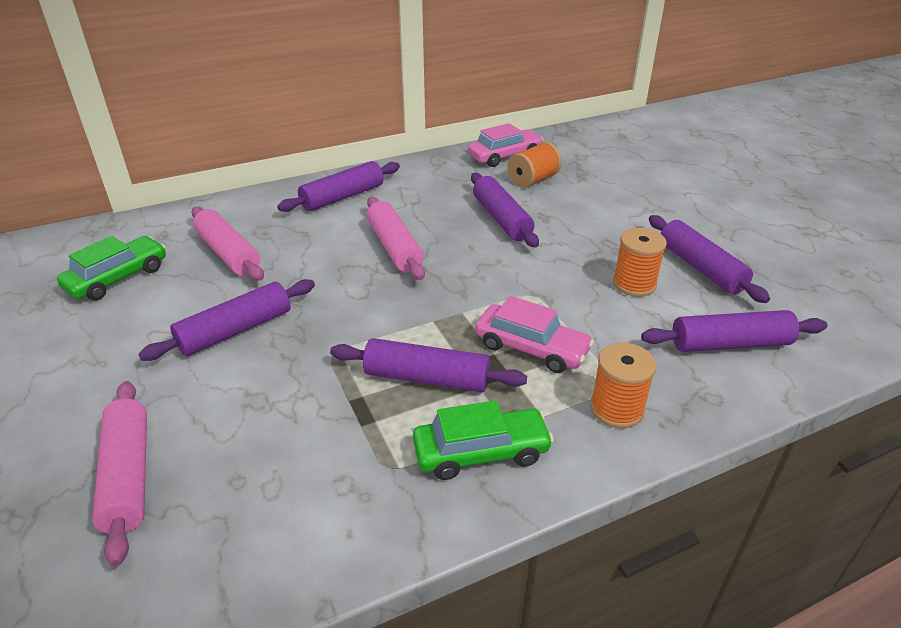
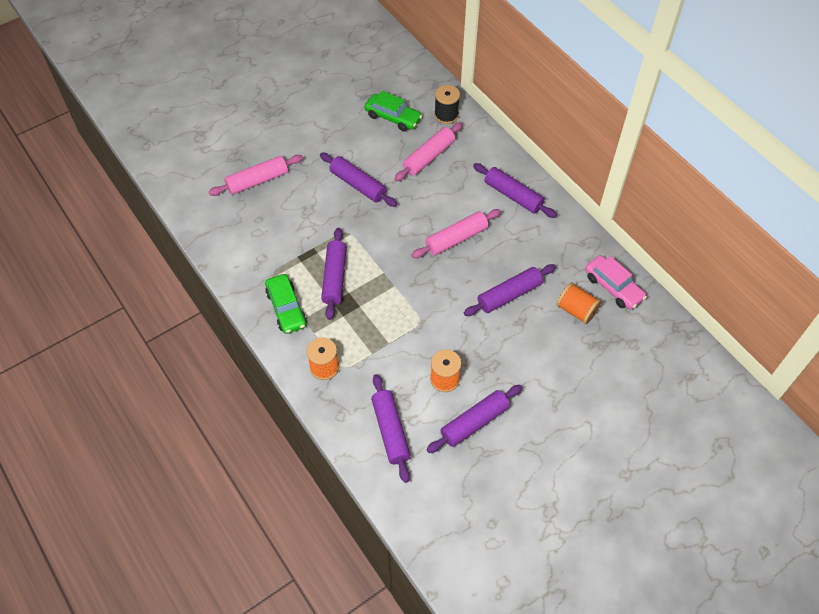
camera: 80 degrees right, 20 degrees up
(159, 229) = (446, 115): none -> black spool
(531, 348) = (368, 324): pink car -> none

